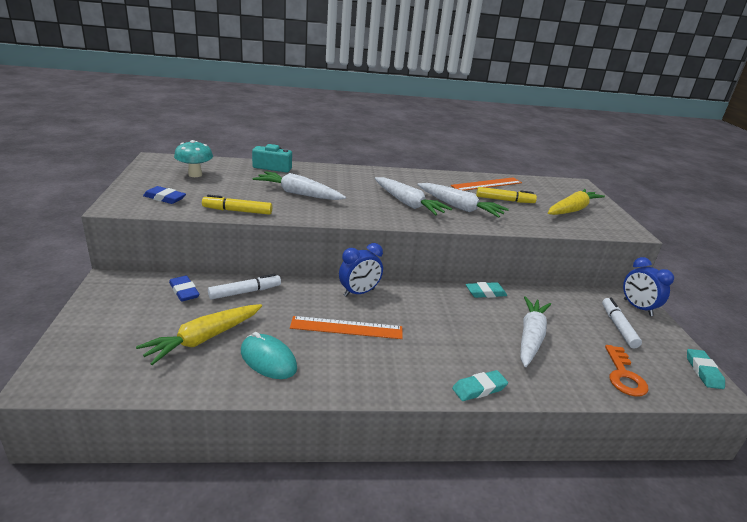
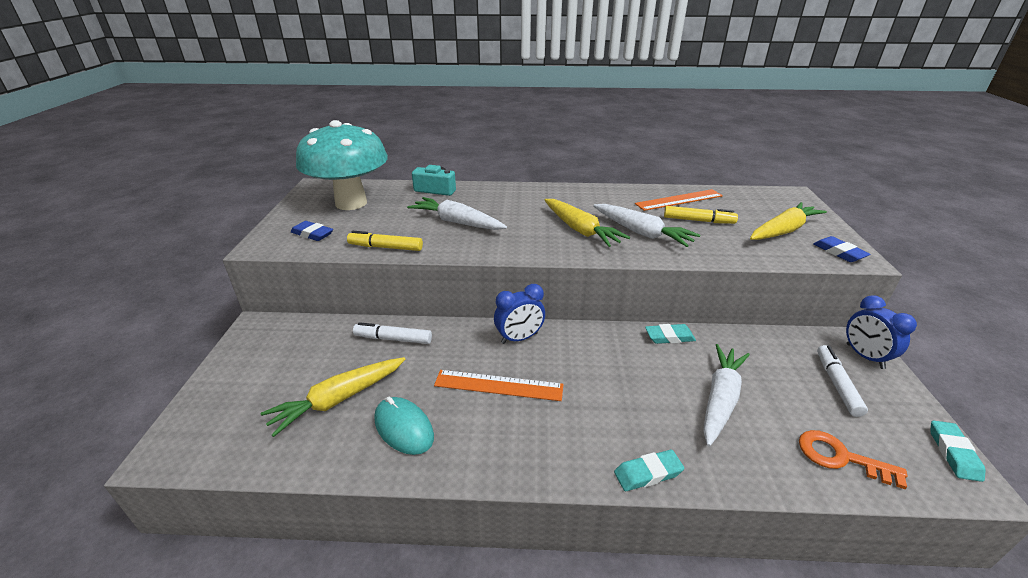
camera: 10 degrees right, 5 degrees up
(184, 291) = (329, 338): blue eraser -> blue eraser (839, 252)
(195, 174) = (351, 203): turquoise mushroom -> turquoise mushroom, size x2.15
(245, 292) = (393, 339): white marker -> white marker turned 150 degrees counterclockwise
(408, 203) = (580, 230): white carrot -> yellow carrot
(623, 375) = (840, 457): orange key -> orange key turned 105 degrees clockwise

